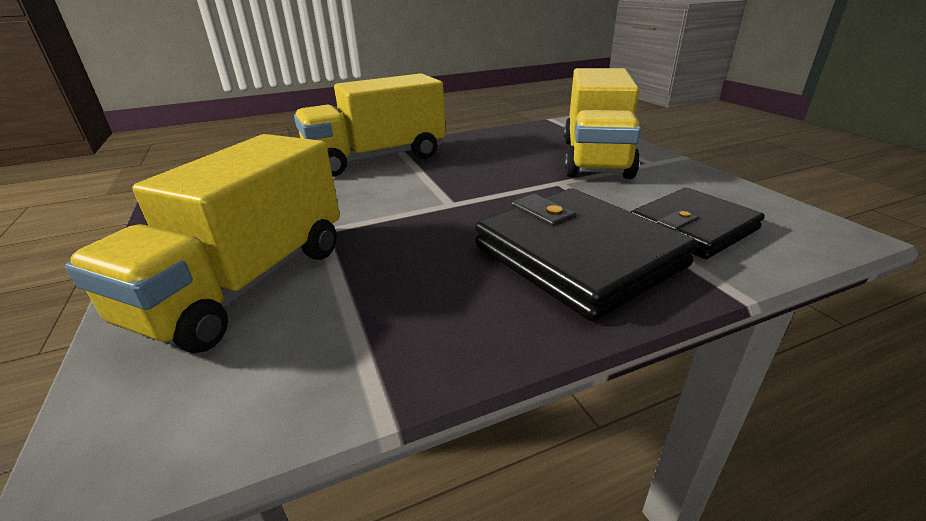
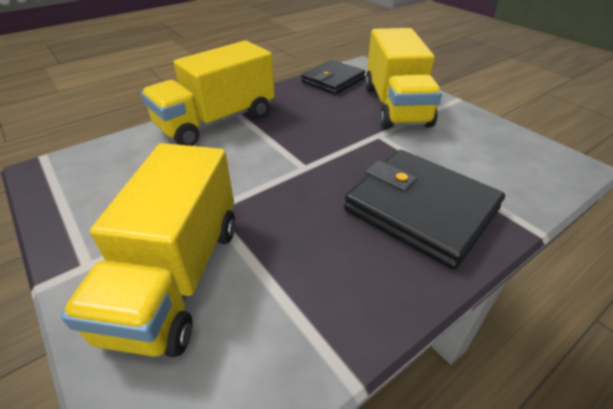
camera: 15 degrees left, 10 degrees up
(692, 228) = (487, 172): black wallet -> black wallet (333, 80)

